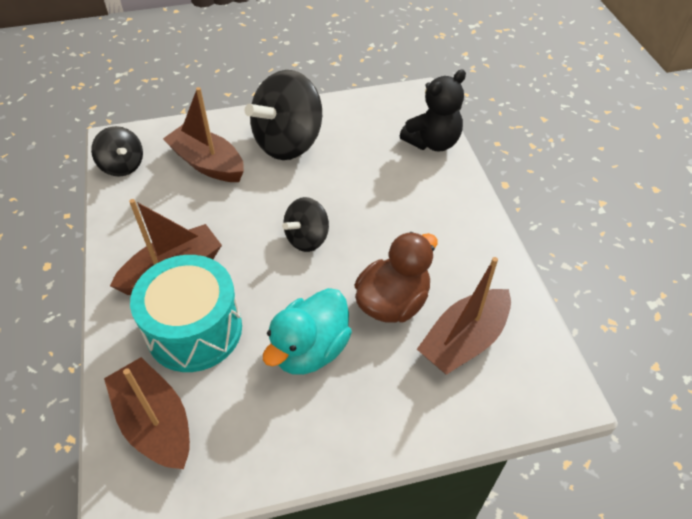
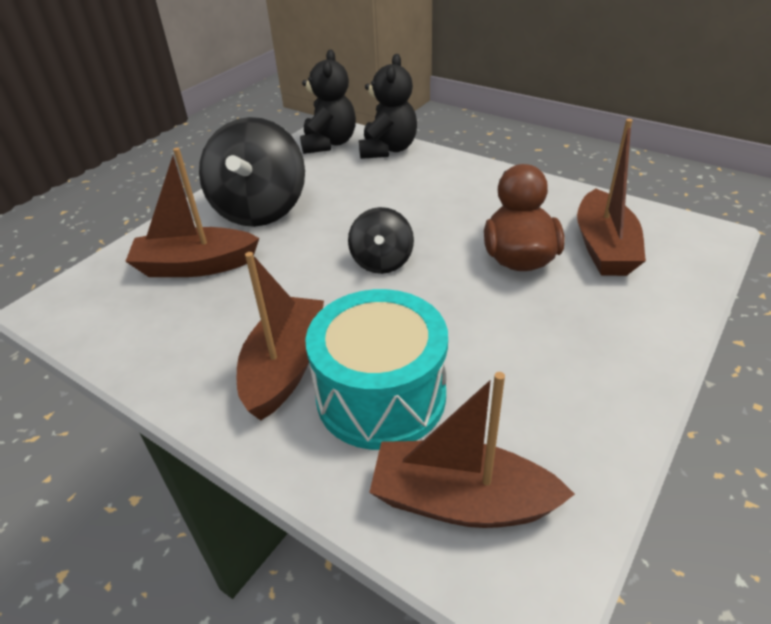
camera: 40 degrees left, 10 degrees down
(123, 166) = (90, 321): black spinning top -> none
(310, 349) = (508, 332): turquoise duck -> none
(399, 110) = (329, 143): none -> black teddy bear

